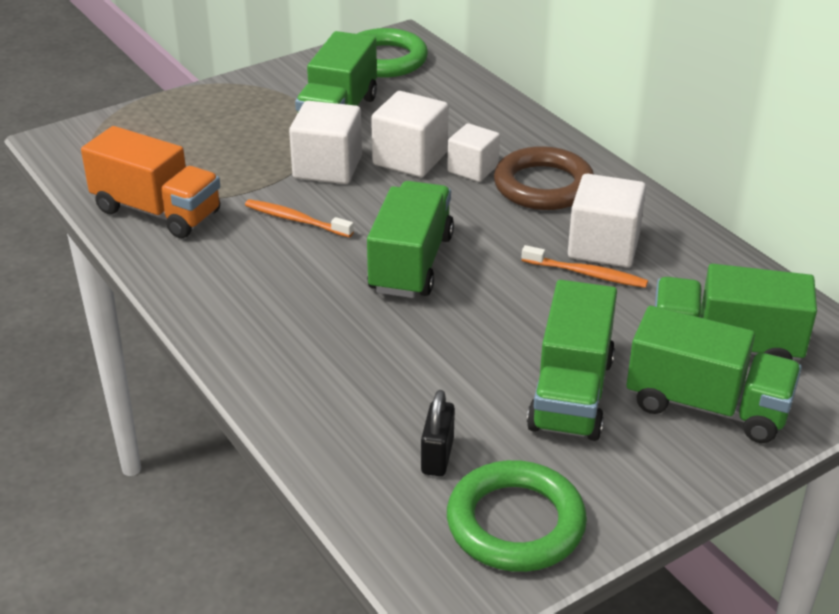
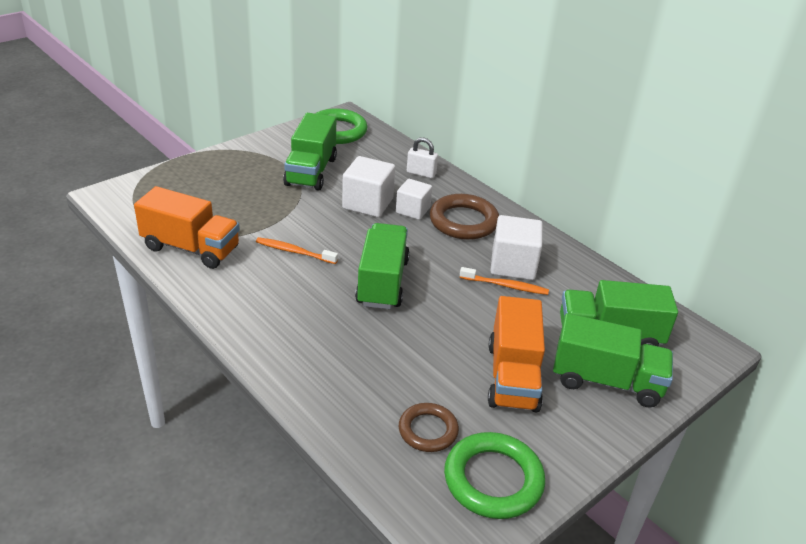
camera: 10 degrees left, 0 degrees up
(327, 167) = (310, 211): white cube -> none
(437, 456) = (428, 430): black padlock -> brown ring
(494, 119) = (421, 173): none -> white padlock
(571, 393) = (512, 376): green truck -> orange truck

